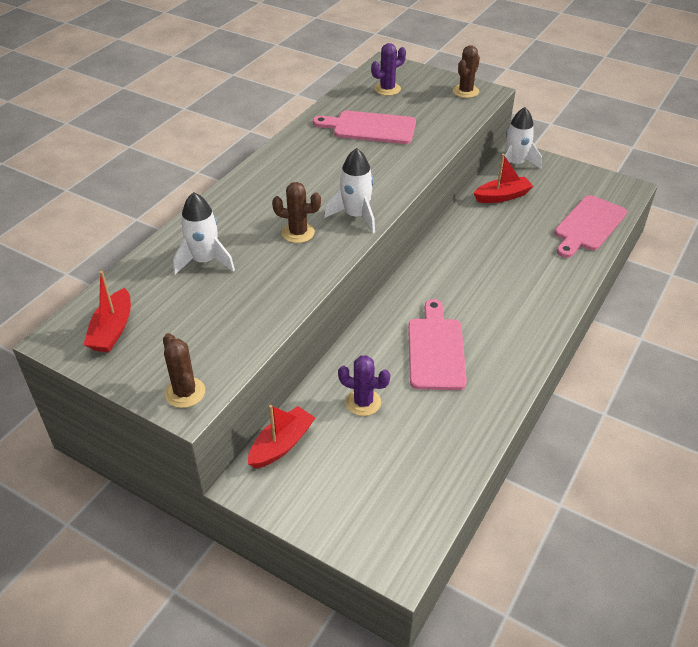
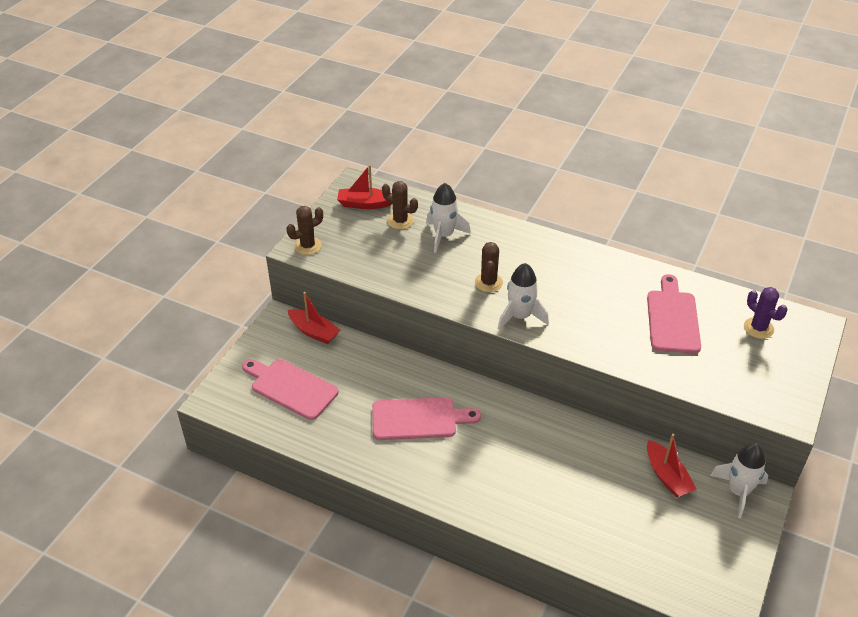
camera: 85 degrees right, 0 degrees up
(363, 402) = (356, 374): purple cactus -> none
(465, 91) = (783, 396): brown cactus -> brown cactus (400, 221)
(588, 225) = (634, 557): pink cutting board -> pink cutting board (291, 387)

